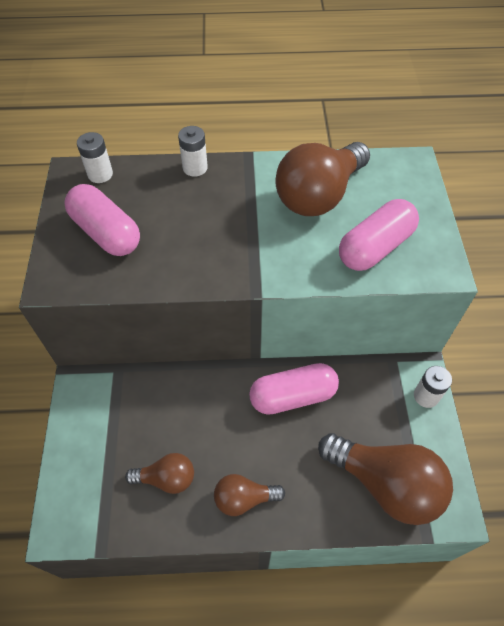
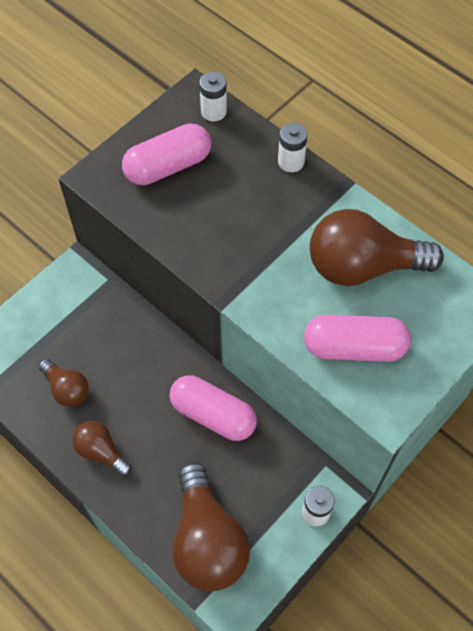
camera: 45 degrees right, 5 degrees up
(106, 232) = (168, 166): pink capsule -> pink capsule turned 60 degrees clockwise

